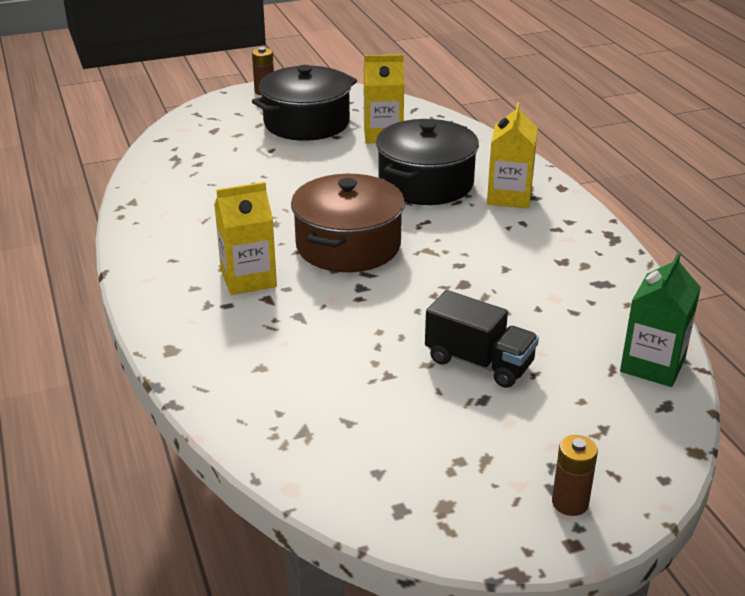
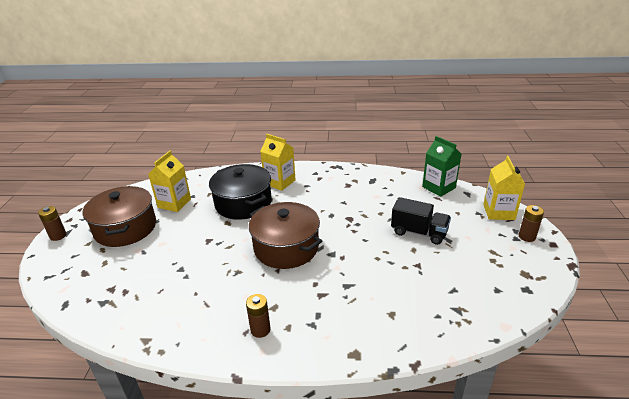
camera: 65 degrees left, 0 degrees up
(180, 269) = (260, 330): none -> brown battery
(248, 279) = (294, 298): yellow carton -> yellow carton (498, 212)
(306, 123) = (125, 228): black pot -> brown pot
(479, 362) = (419, 232): black truck -> black truck turned 60 degrees clockwise

